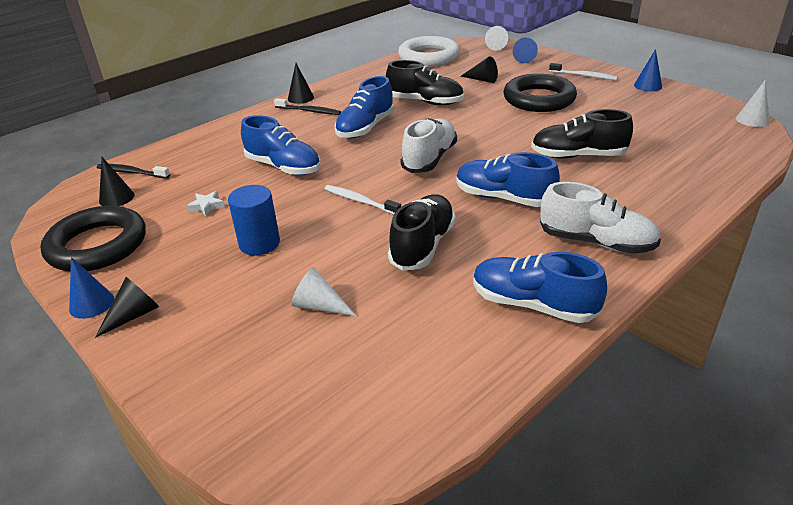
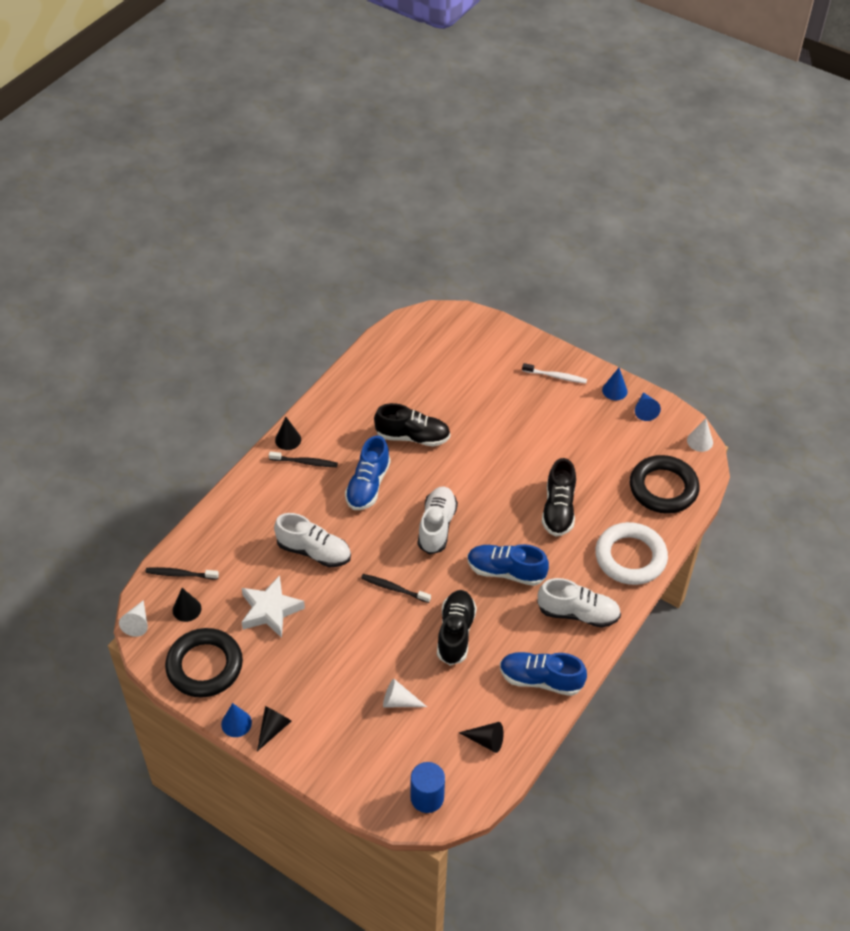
camera: 15 degrees left, 15 degrees up
(207, 206) = (270, 610): white star -> white star, size x2.24
(259, 243) = (332, 647): blue cylinder -> blue cylinder (427, 797)
(283, 167) = (314, 551): blue shoe -> white shoe
(360, 201) = (394, 588): white toothbrush -> black toothbrush
(428, 57) = (396, 348): white ring -> white ring (630, 557)
(482, 80) = (459, 391): black cone -> black cone (486, 740)
(497, 46) = (463, 320): white cone -> white cone (137, 623)
(524, 58) = (495, 345): blue cone -> blue cone (645, 410)
(539, 99) = (517, 422): black ring -> black ring (663, 488)
(578, 156) = (558, 509): black shoe -> black shoe turned 75 degrees counterclockwise

